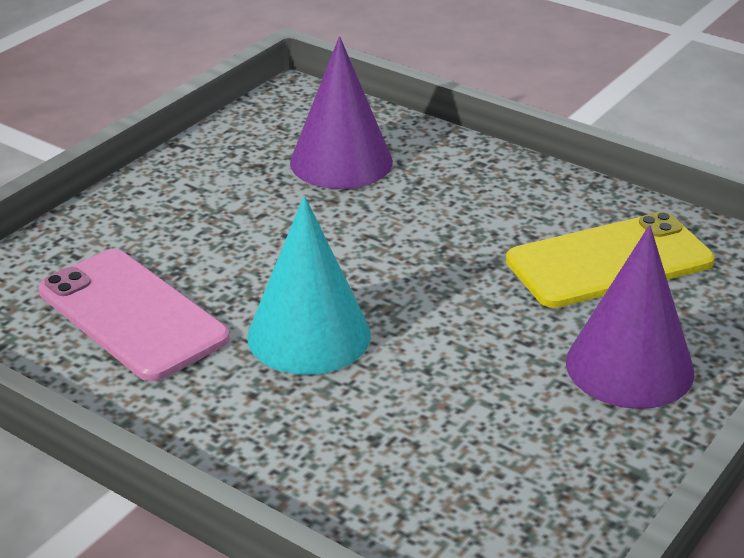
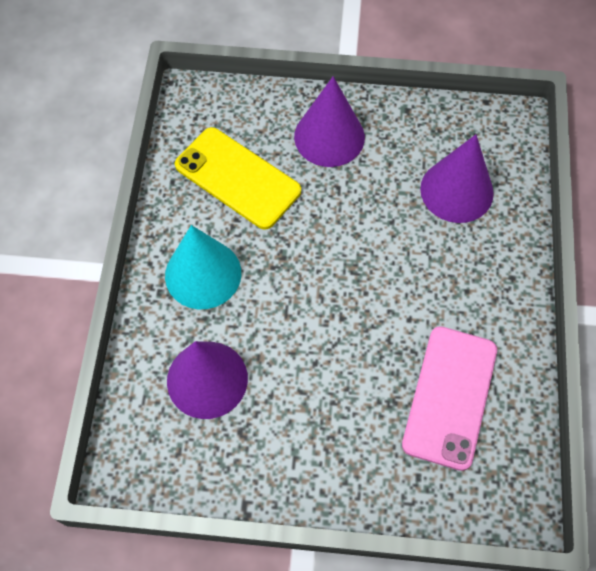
camera: 120 degrees left, 30 degrees up
(309, 335) = (403, 291): turquoise cone -> turquoise cone (203, 274)
(426, 459) = (456, 190): none -> purple cone

